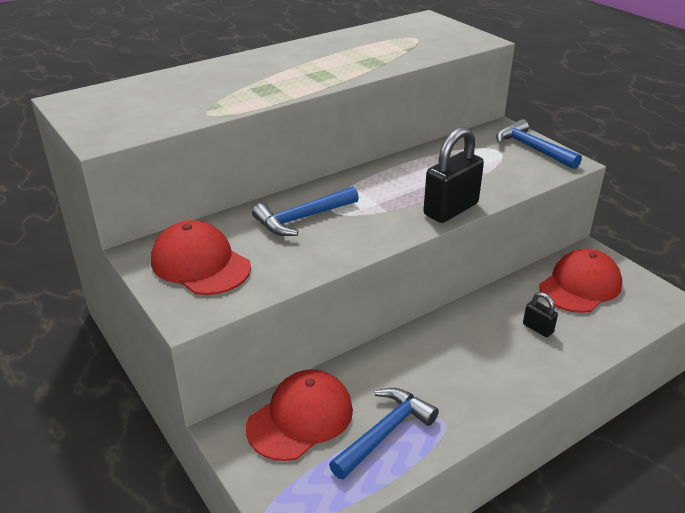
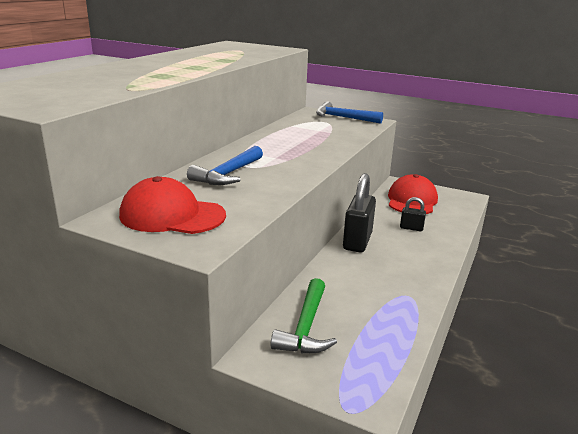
camera: 30 degrees left, 10 degrees down
(300, 418) = (306, 327): red cap -> green hammer
(385, 432) = (377, 315): blue hammer -> none
(450, 209) = (330, 152): black padlock -> black padlock (357, 241)

